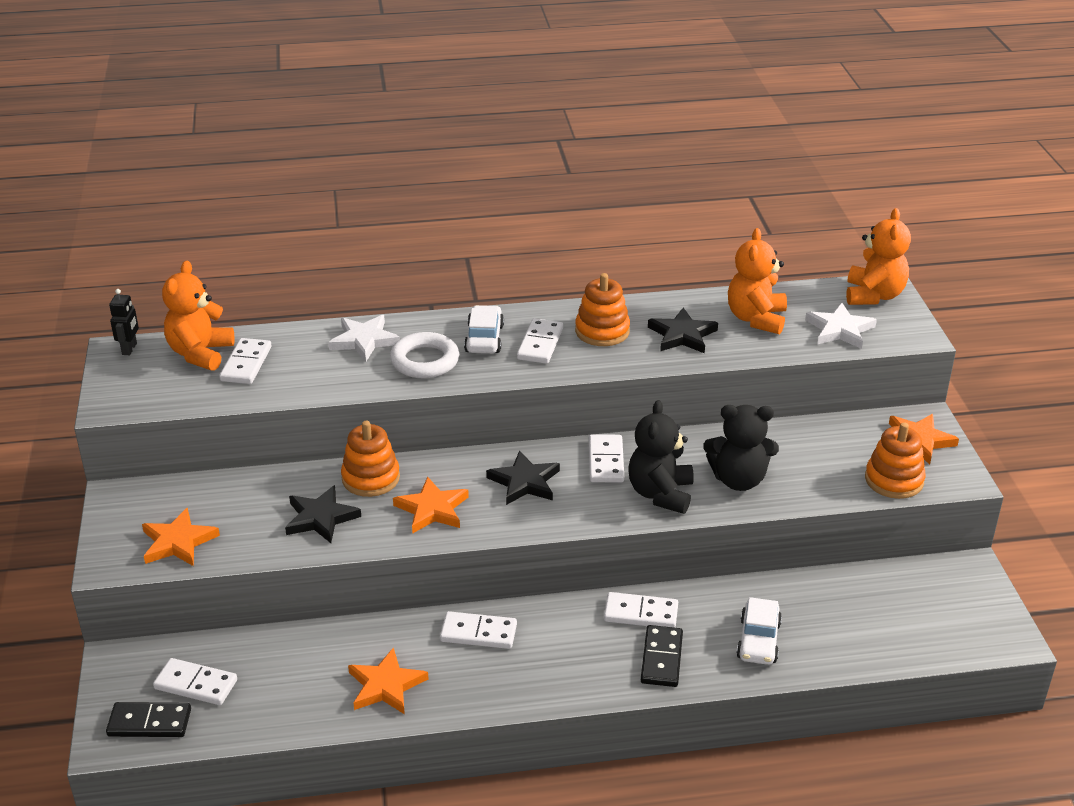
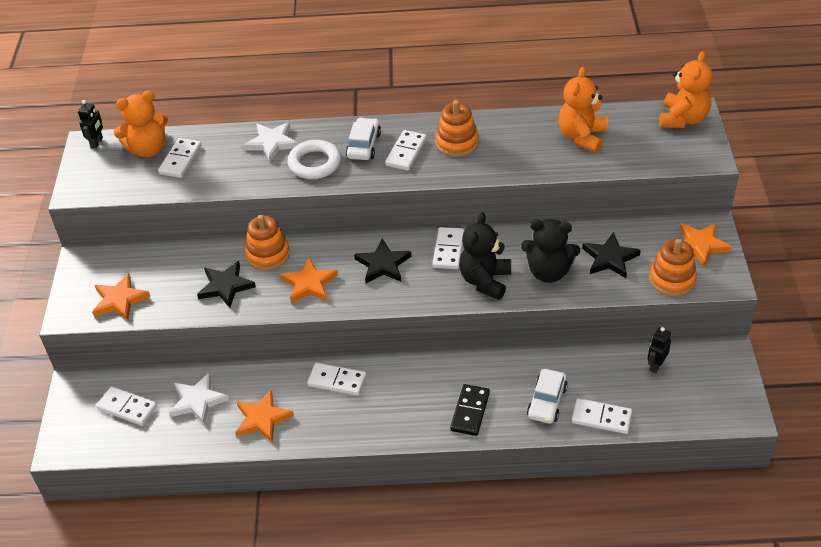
camera: 10 degrees right, 10 degrees up
(149, 723) = (91, 435): black domino -> none
(200, 353) = (148, 149): orange teddy bear -> orange teddy bear turned 135 degrees counterclockwise
(641, 613) = (461, 373): white domino -> white domino (601, 418)
(682, 335) = (519, 149): black star -> black star (610, 258)
(840, 329) = (647, 150): white star -> white star (198, 401)
(886, 589) = (656, 365): none -> black robot

